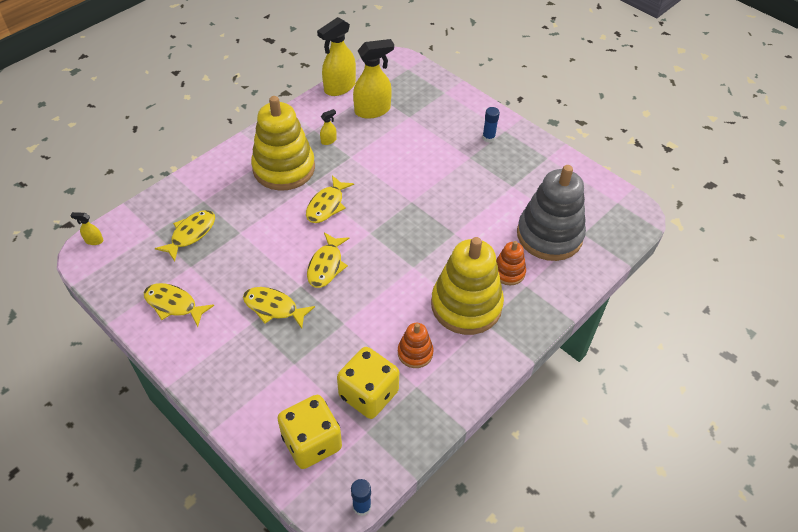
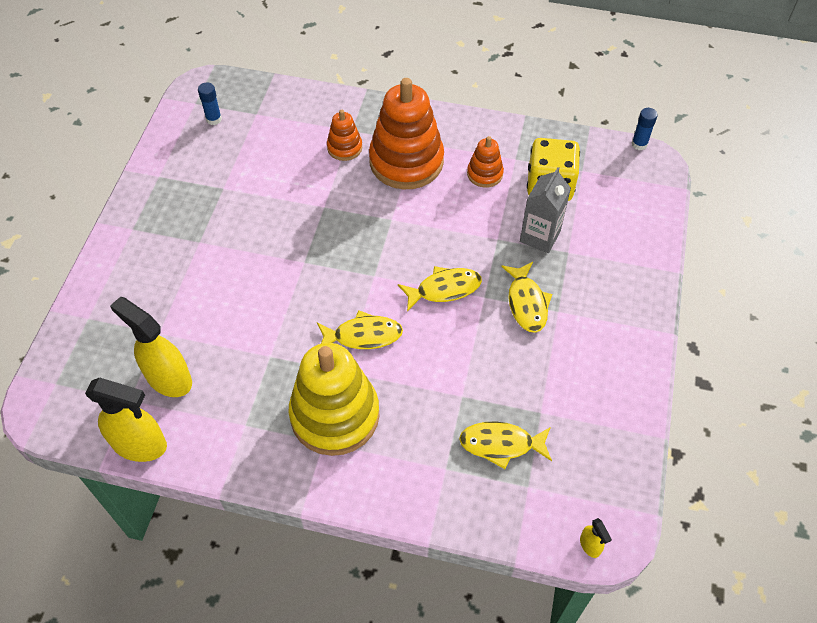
camera: 120 degrees left, 5 degrees up
(174, 304) = (595, 392): yellow fish -> none
(312, 442) = (622, 199): yellow dice -> none
(323, 353) = (540, 236): none -> grey carton
(328, 140) = (255, 395): yellow spray bottle -> none
(466, 305) = (406, 161): yellow stacking toy -> orange stacking toy
(488, 138) = (154, 238): blue glue stick -> blue glue stick (214, 119)
(549, 235) = (275, 136): grey stacking toy -> none

